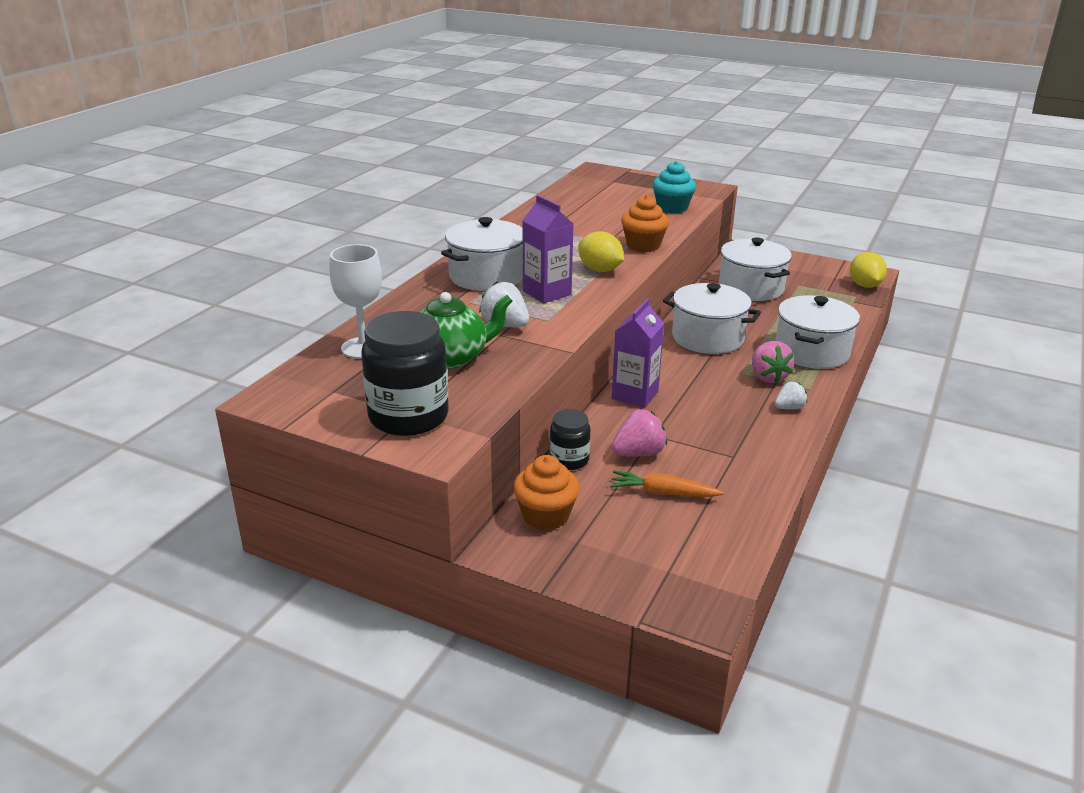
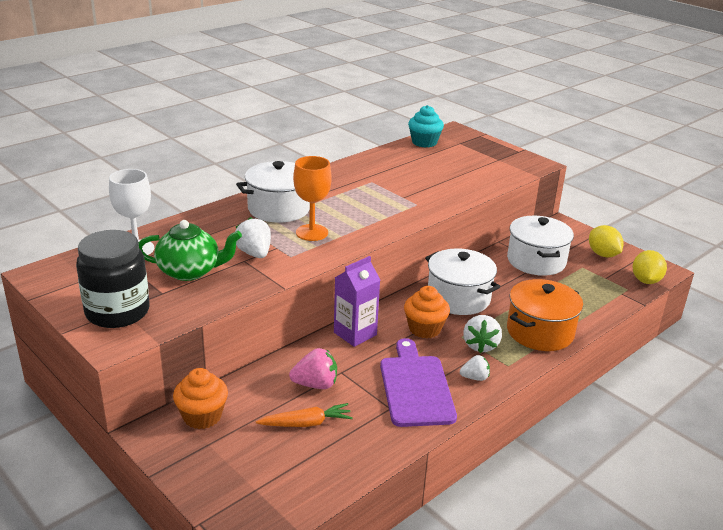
camera: 20 degrees right, 0 degrees up
(547, 293) = (312, 232): purple carton -> orange goblet
(569, 460) = (257, 375): black jar -> none
(600, 270) = (372, 221): yellow lemon -> yellow lemon (603, 254)
(643, 245) = (429, 206): orange cupcake -> orange cupcake (425, 329)
(663, 493) = (306, 423): orange carrot -> orange carrot turned 135 degrees clockwise
(672, 208) = (486, 177): turquoise cupcake -> turquoise cupcake (424, 142)
(741, 430) = (416, 387): none -> purple cutting board
(768, 377) = (480, 345): pink strawberry -> white strawberry
(811, 352) = (540, 332): white pot -> orange pot

